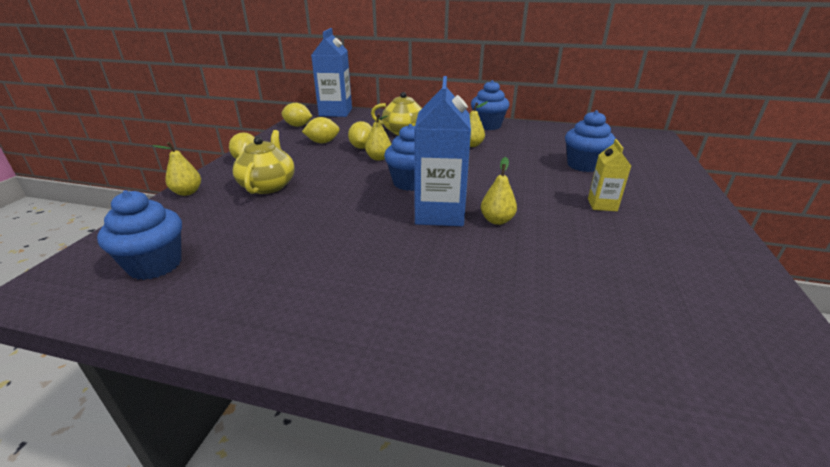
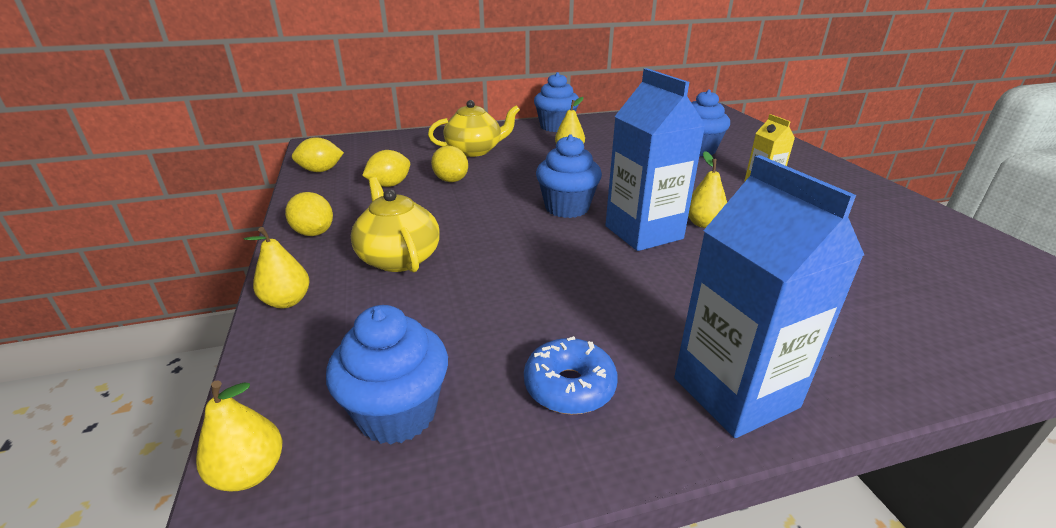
camera: 30 degrees left, 0 degrees up
(250, 287) = (569, 386): none -> blue donut
(335, 112) = (349, 143): blue carton -> blue carton (735, 392)
(379, 158) = (490, 188): yellow pear -> yellow pear (250, 472)

